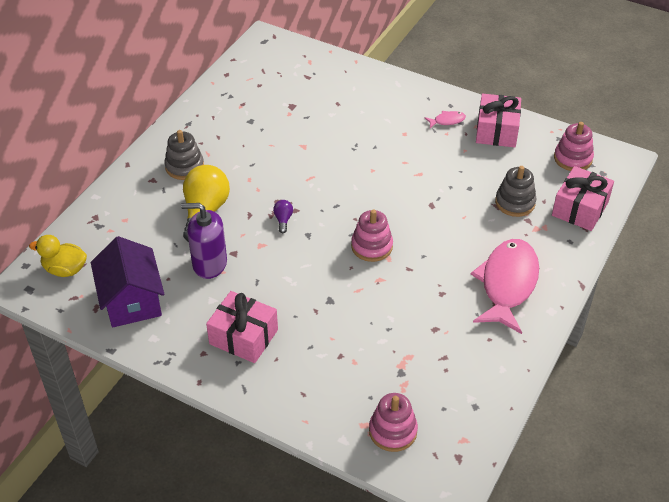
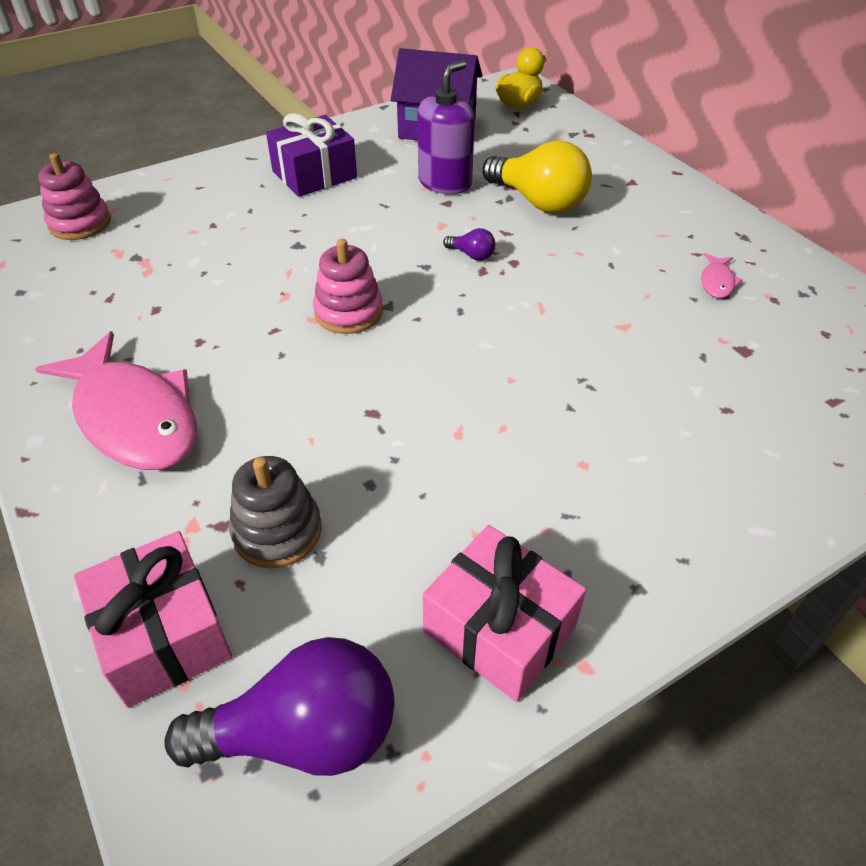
camera: 120 degrees right, 0 degrees up
(184, 167) = (643, 210): grey stacking toy -> none
(243, 337) = (314, 174): pink gift -> purple gift
(447, 121) = (585, 553): pink fish -> pink fish (717, 282)
(573, 158) = (303, 734): pink stacking toy -> purple light bulb

